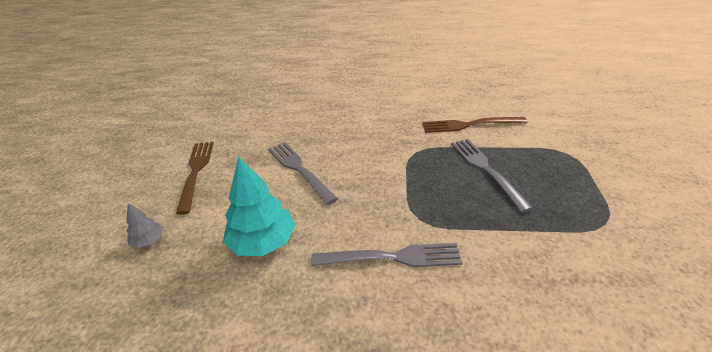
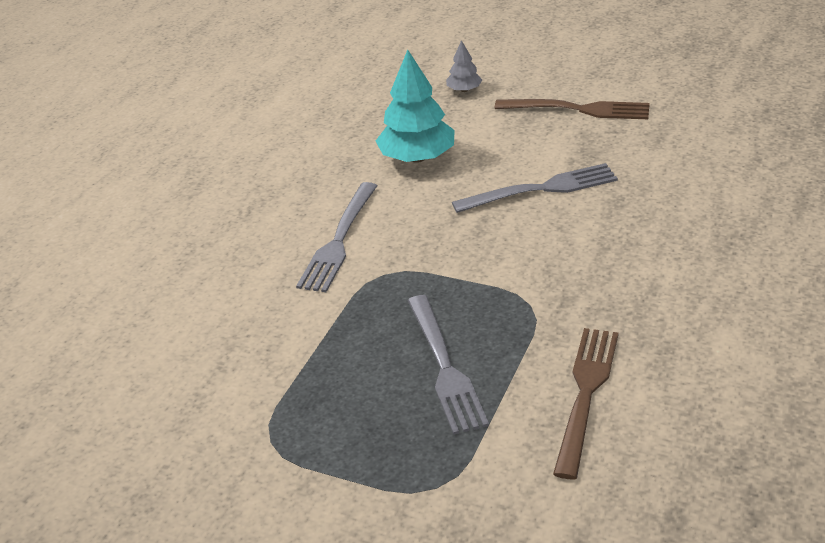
camera: 110 degrees right, 0 degrees up
(486, 170) = (445, 367): grey fork -> grey fork turned 75 degrees clockwise

